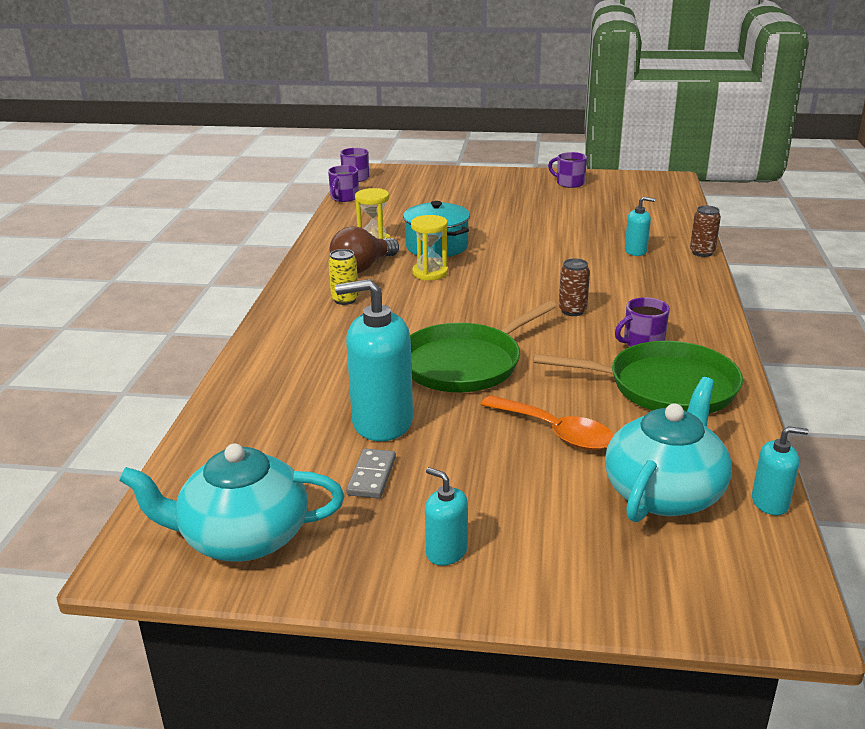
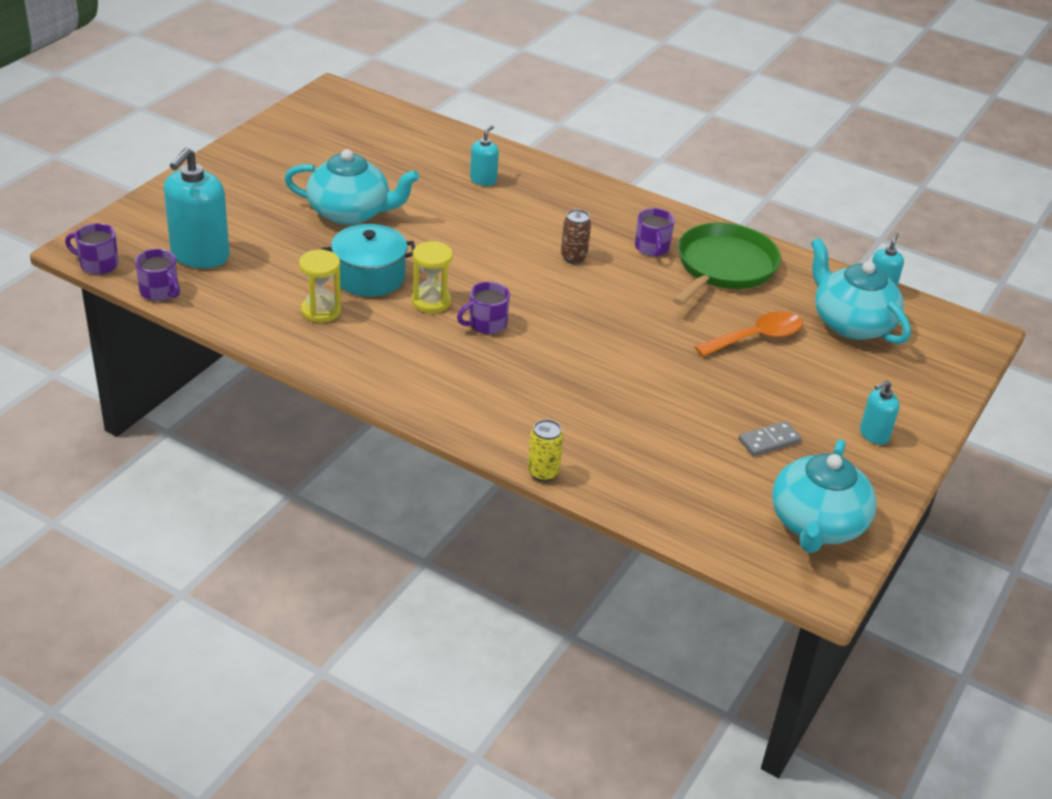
camera: 70 degrees left, 10 degrees up
(345, 300) = (449, 369): yellow can -> yellow can (543, 473)
(363, 268) = (381, 337): brown light bulb -> none
(372, 476) = (769, 441): grey domino -> grey domino turned 60 degrees counterclockwise
(382, 422) = (694, 414): turquoise soap dispenser -> turquoise soap dispenser (200, 255)
(465, 363) = (627, 342): green pan -> none
(514, 221) = (350, 213): none -> turquoise teapot
(569, 183) = (281, 145): purple mug -> purple mug (486, 324)
(702, 253) = (515, 152): brown can -> none

